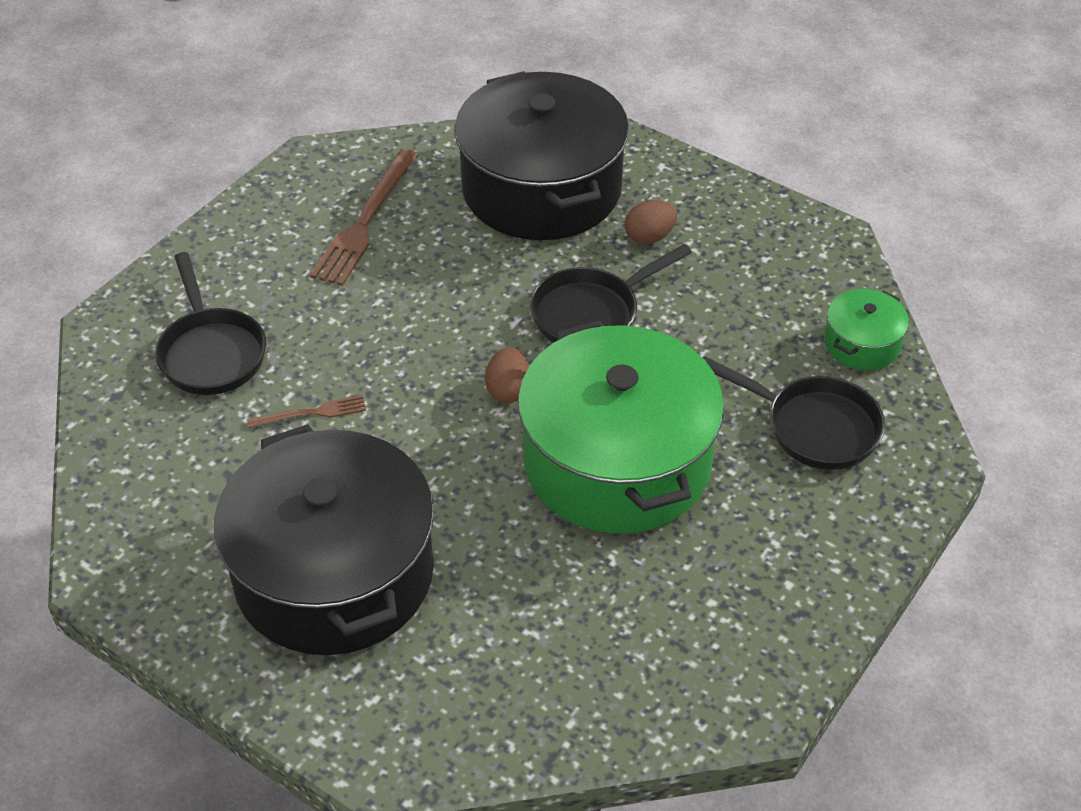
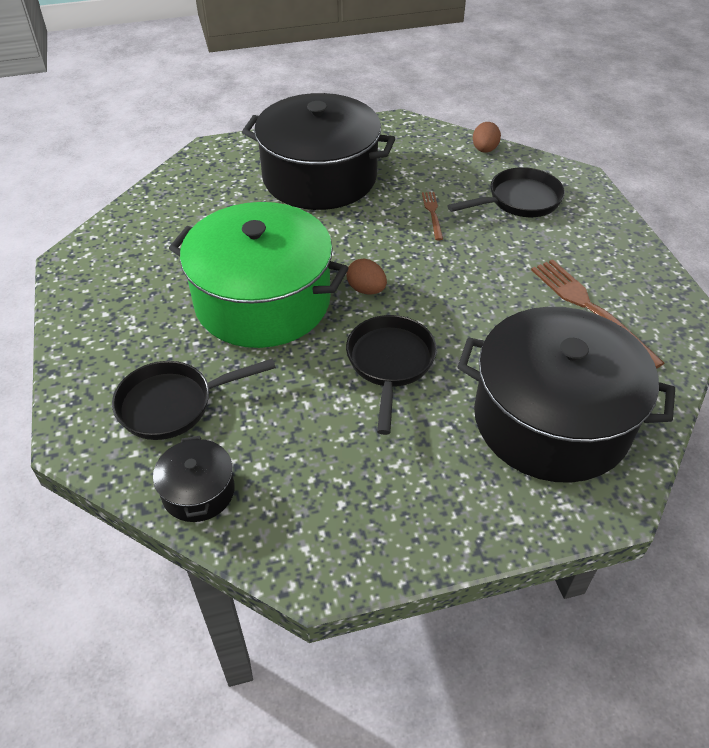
camera: 130 degrees right, 0 degrees up
(211, 352) = (519, 201): black pan -> black pan turned 135 degrees clockwise
(311, 413) = (432, 213): brown fork -> brown fork turned 150 degrees clockwise
(649, 237) = (435, 447): brown egg -> brown egg (484, 150)
(862, 344) = (198, 491): green pot -> black pot

